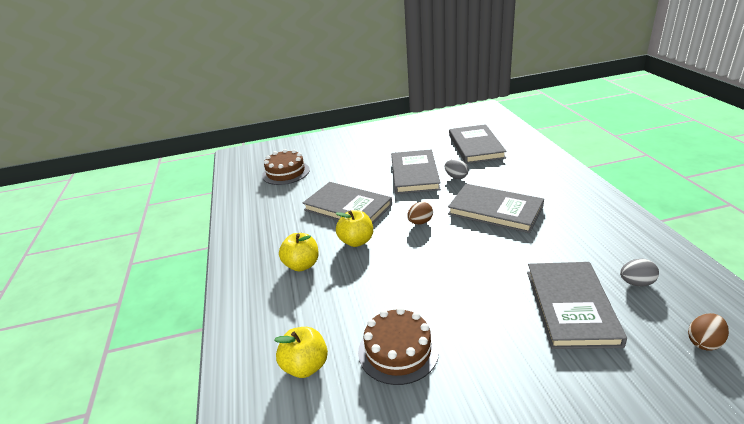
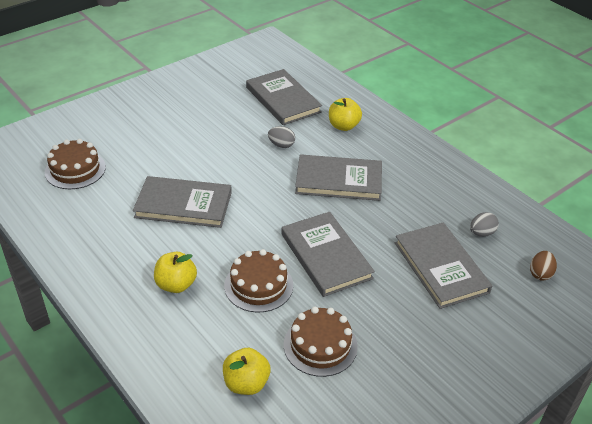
camera: 30 degrees left, 10 degrees up
(356, 241) = (218, 244): yellow apple -> yellow apple (343, 126)
(371, 281) = (258, 285): none -> brown cake
(414, 174) = (234, 148): grey book -> grey book (326, 256)
(420, 222) = (272, 208): brown egg -> none

